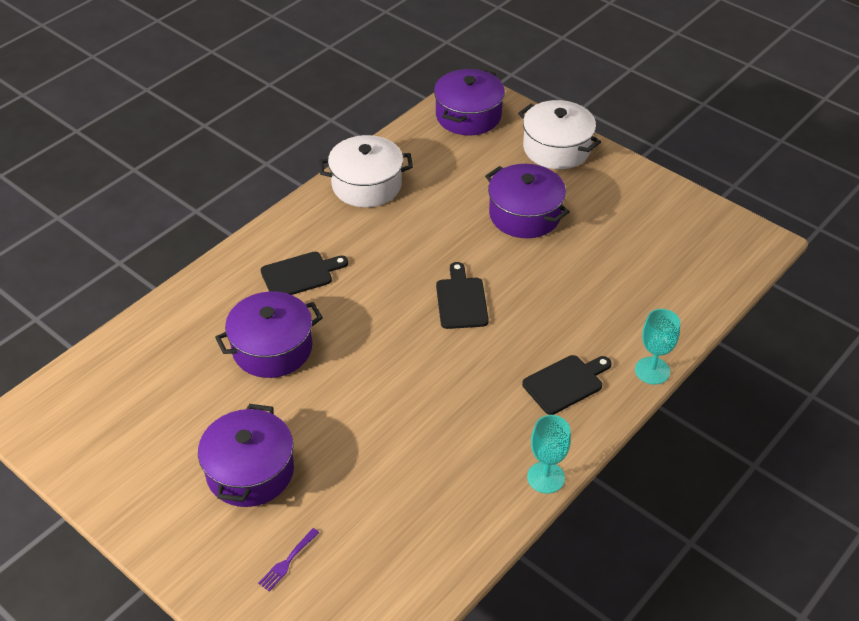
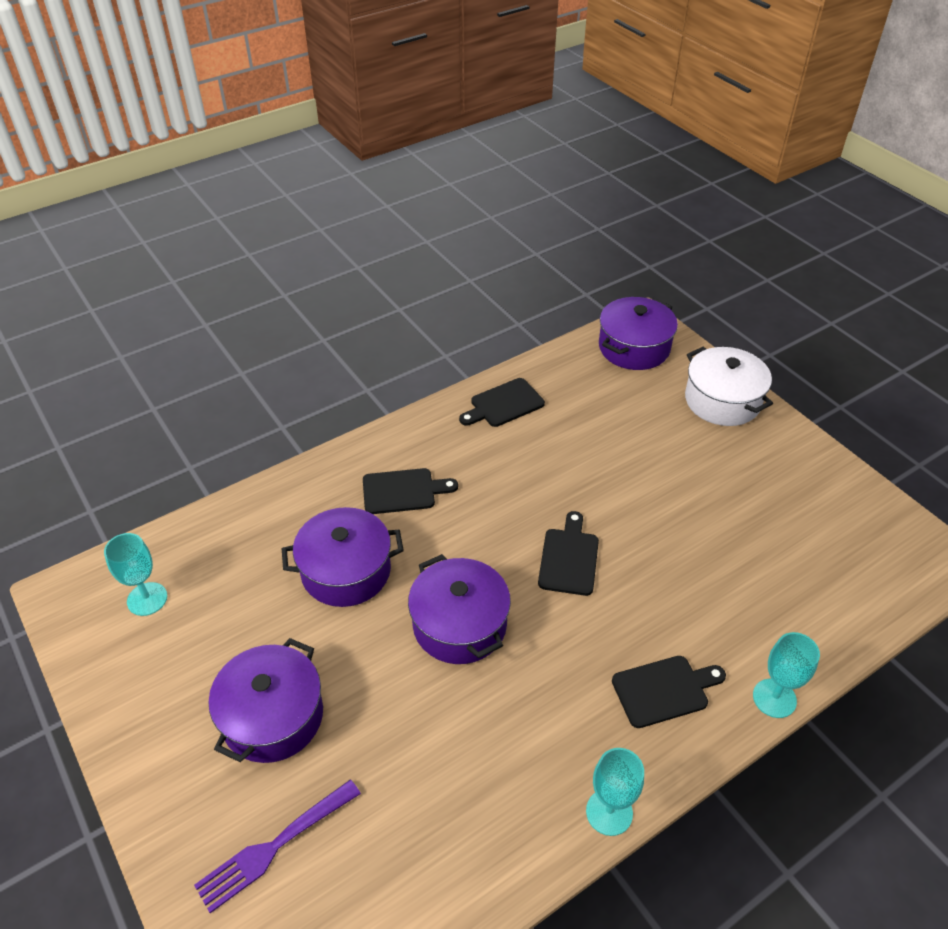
camera: 15 degrees right, 0 degrees up
(101, 406) = (147, 599): none -> turquoise goblet
(288, 561) = (275, 845): purple fork -> purple fork, size x1.85
(366, 185) = (504, 404): white pot -> black cutting board
(524, 215) = (667, 470): purple pot -> purple pot (459, 624)

